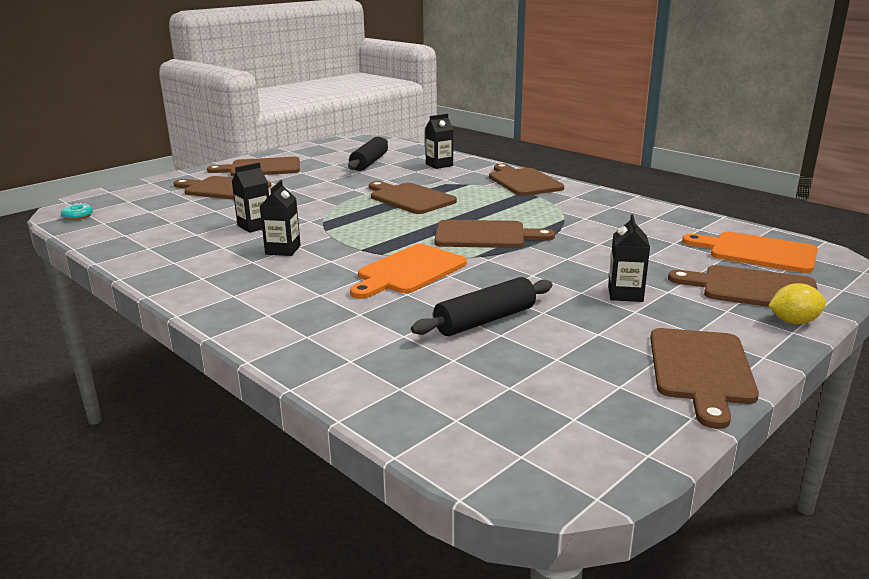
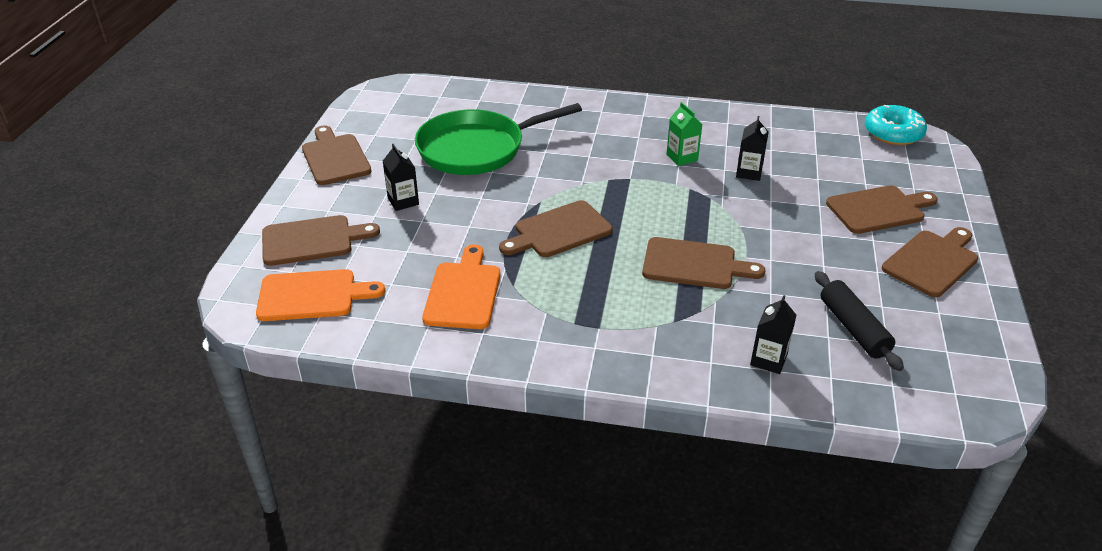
camera: 145 degrees right, 15 degrees up
(77, 216) = (893, 133): turquoise donut -> turquoise donut, size x2.22
(283, 250) = (682, 157): black carton -> green carton
(408, 271) = (568, 170): orange cutting board -> orange cutting board (463, 292)
(485, 320) = (476, 149): black rolling pin -> green pan
(523, 181) = (623, 355): brown cutting board -> none
(793, 322) = (282, 214): yellow lemon -> none

